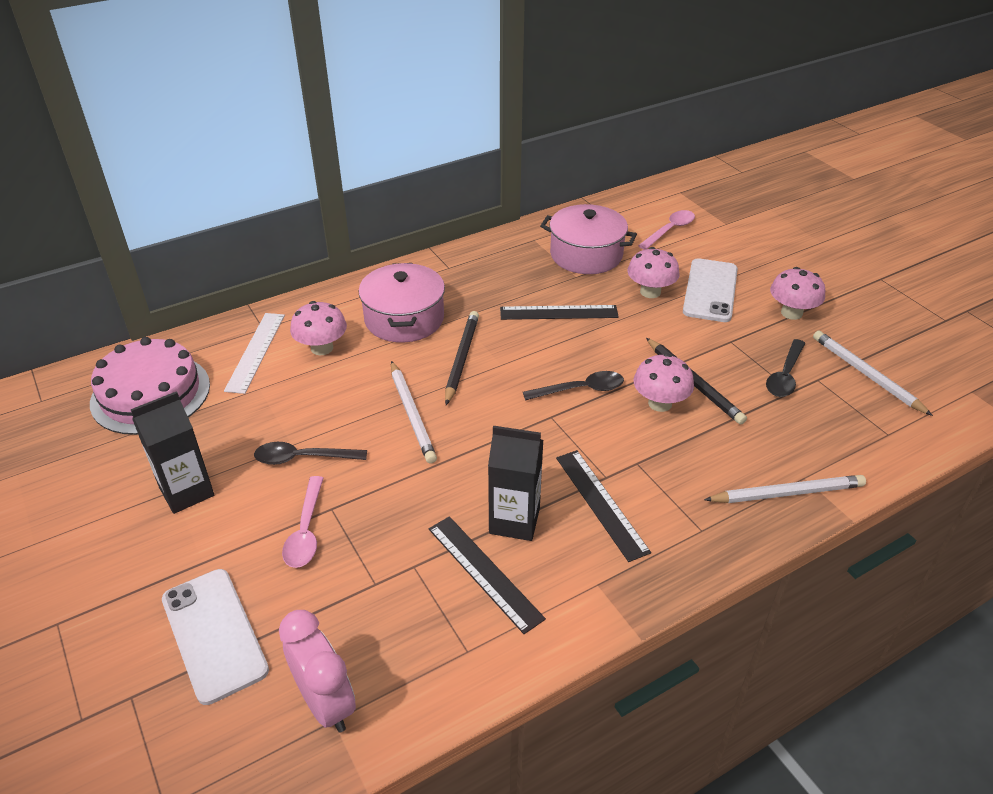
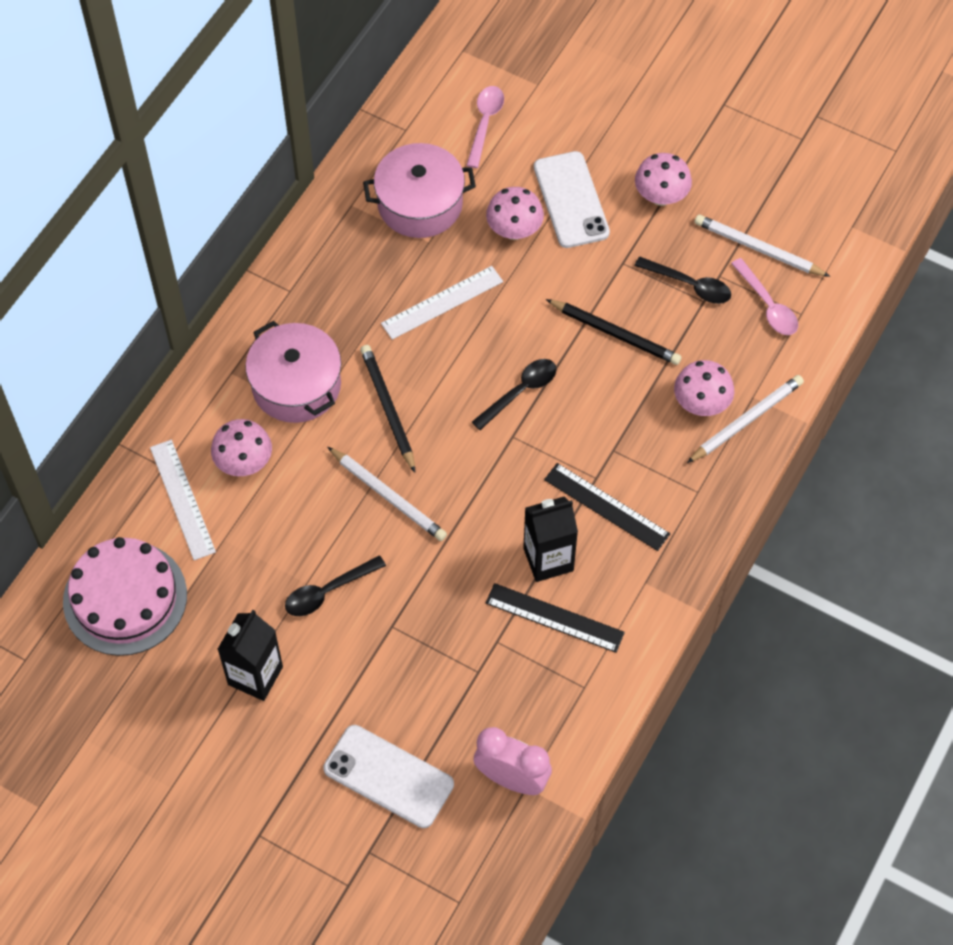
camera: 30 degrees left, 20 degrees up
(306, 531) = (388, 657): pink spoon -> pink spoon (768, 305)
(558, 313) = (442, 302): black ruler -> white ruler
(660, 403) = (598, 373): pink mushroom -> pink mushroom (701, 403)
(785, 376) = (689, 285): black spoon -> black spoon turned 60 degrees counterclockwise

